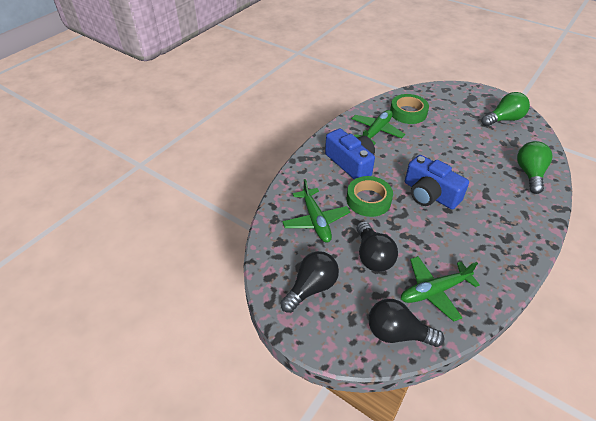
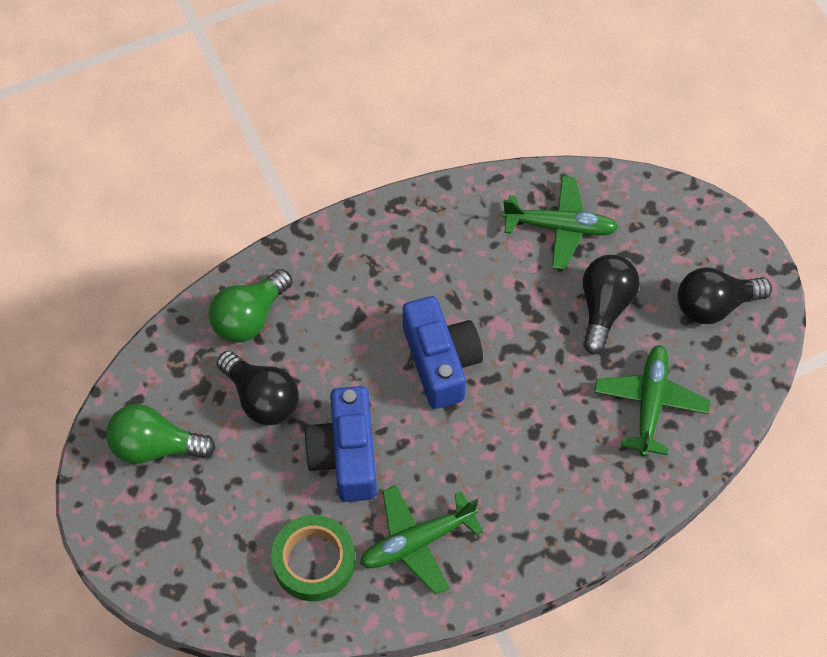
camera: 150 degrees left, 15 degrees up
(351, 163) = (520, 488): blue camera -> blue camera (346, 454)
(368, 200) = (544, 399): green tape -> none
(397, 333) = (643, 206): black light bulb -> black light bulb (262, 398)

